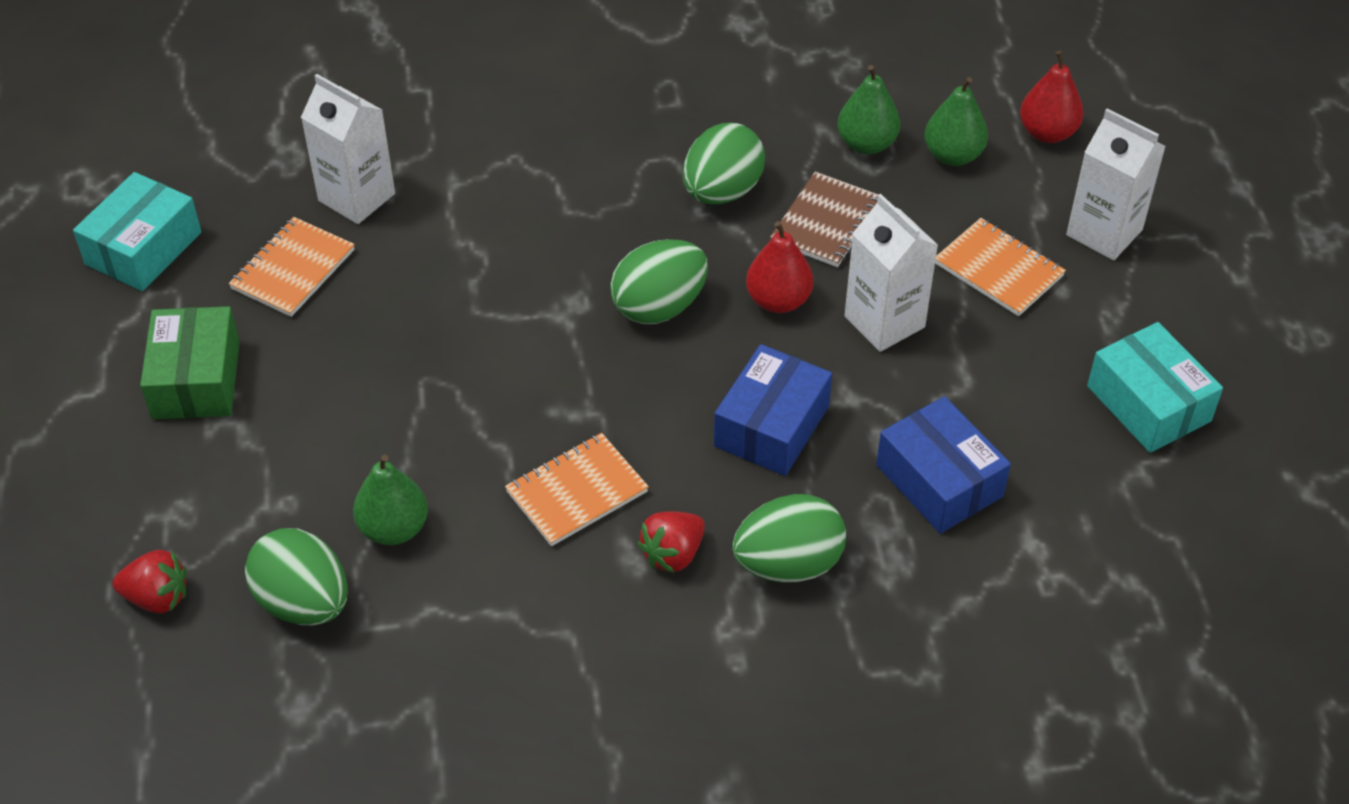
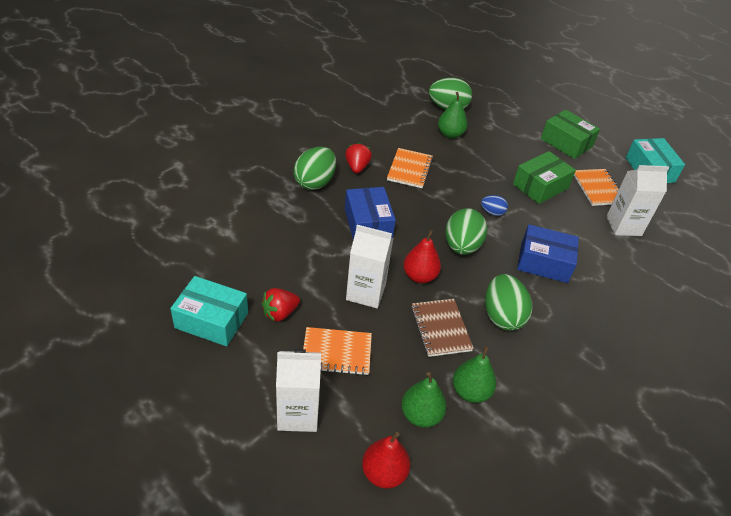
camera: 135 degrees right, 5 degrees down
(157, 597) = (486, 93): red strawberry -> red strawberry (280, 313)
(384, 327) = (540, 186): none -> green box
(536, 330) = (492, 212): none -> blue egg
(939, 481) = (283, 237): blue box -> blue box (544, 262)

